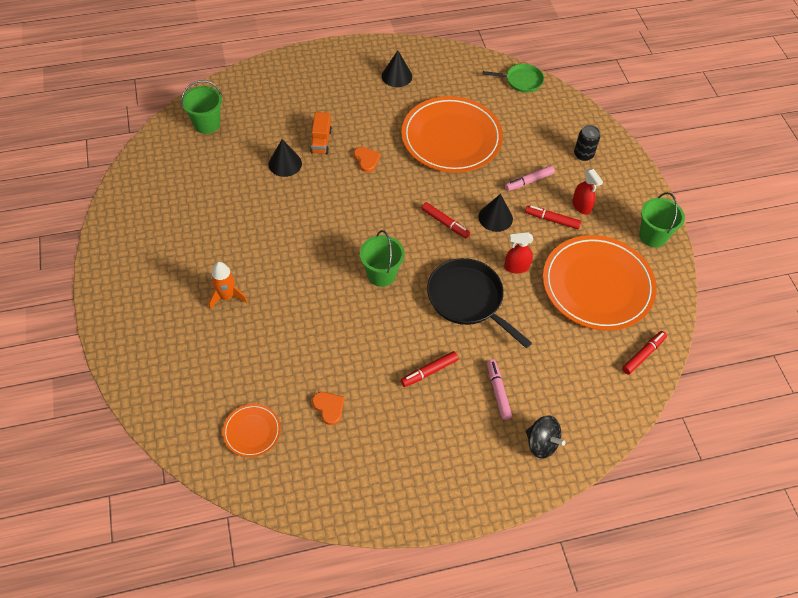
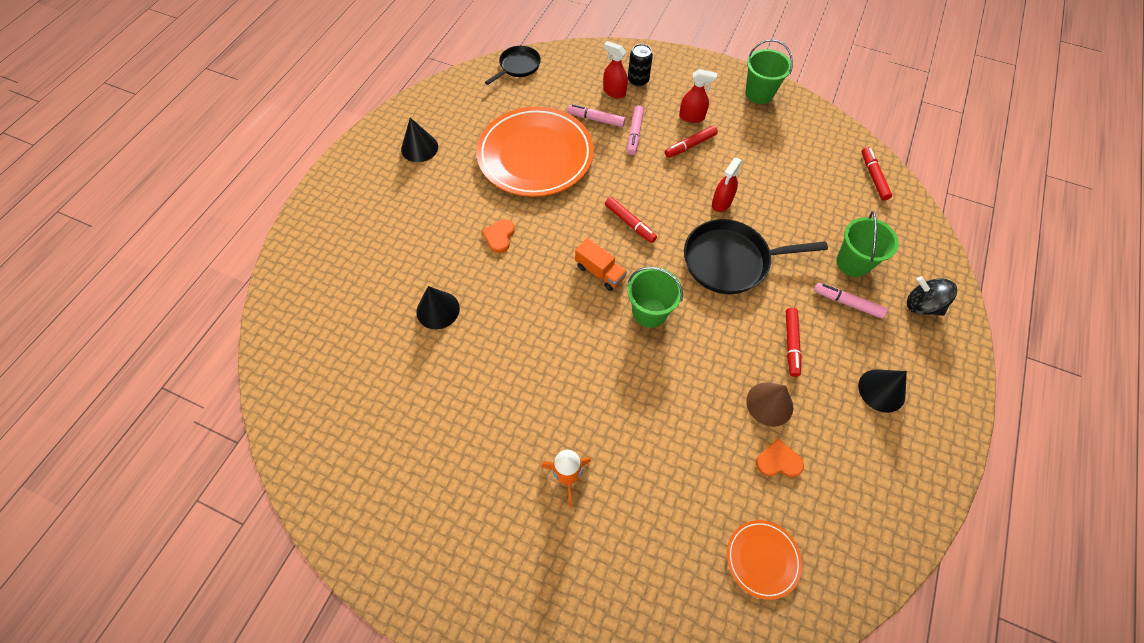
camera: 50 degrees left, 5 degrees up
(207, 124) = (310, 351): green bucket -> green bucket (853, 262)
(321, 141) = (439, 260): orange truck -> orange truck (600, 272)
(366, 160) = (499, 236): orange heart -> orange heart turned 90 degrees counterclockwise
(369, 381) = (769, 404): none -> brown cone
(445, 223) = (630, 223): red marker -> red marker turned 60 degrees clockwise
(495, 217) = (655, 182): black cone -> black cone (881, 390)
(518, 152) = (596, 119): none -> pink marker
(521, 81) = (518, 66): green pan -> black pan
(541, 443) = (922, 305): black spinning top -> black spinning top turned 135 degrees counterclockwise
(556, 147) = (614, 92): none -> red spray bottle
(597, 285) = (783, 160): orange plate -> none

